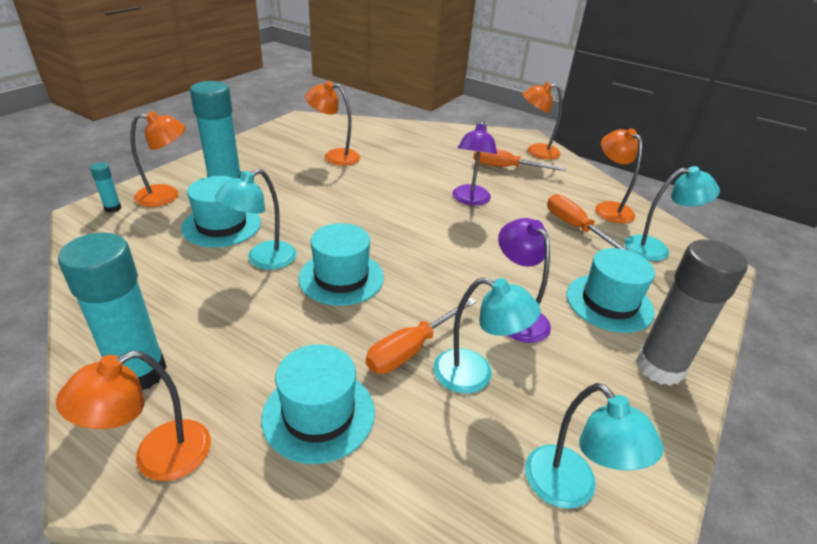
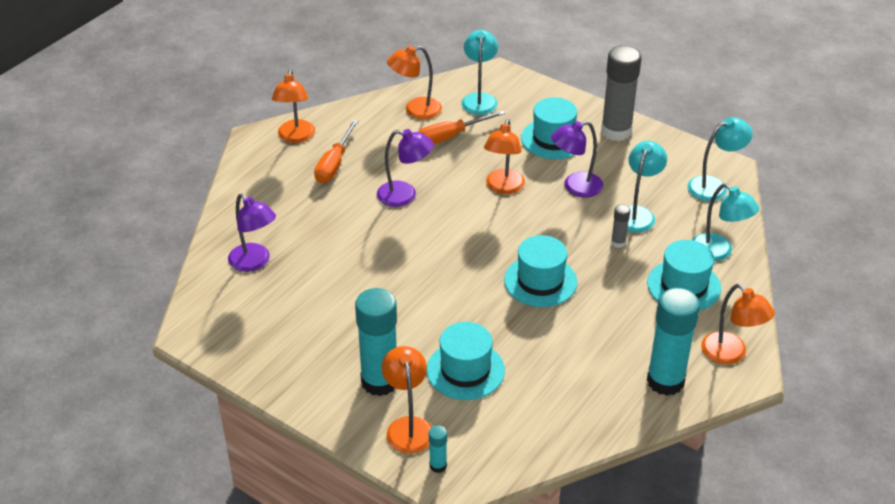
camera: 85 degrees left, 5 degrees up
(263, 260) = (520, 332): turquoise lamp -> turquoise lamp (718, 252)
(334, 156) = (307, 296): orange lamp -> orange lamp (503, 187)
(375, 138) = (254, 262): none -> purple lamp
(411, 349) = (618, 242): orange screwdriver -> grey glue stick

